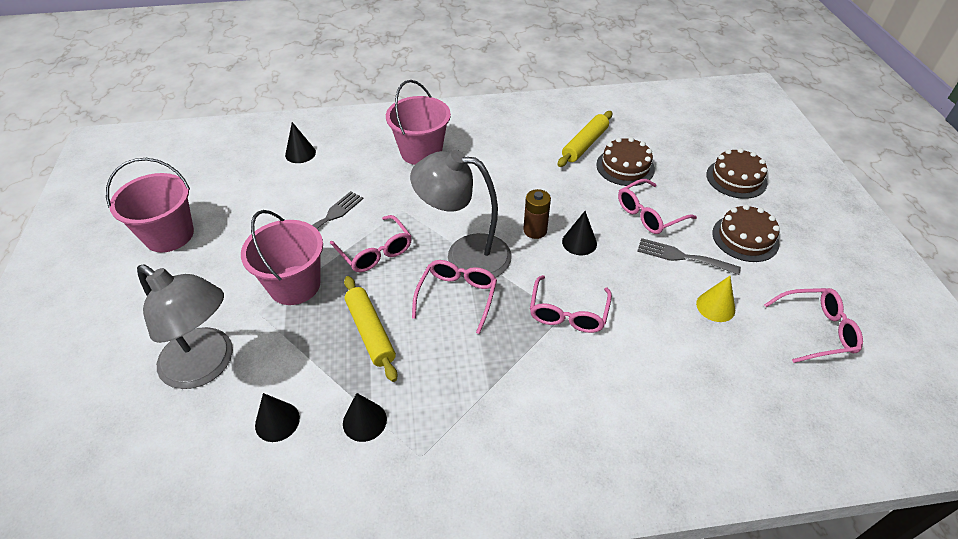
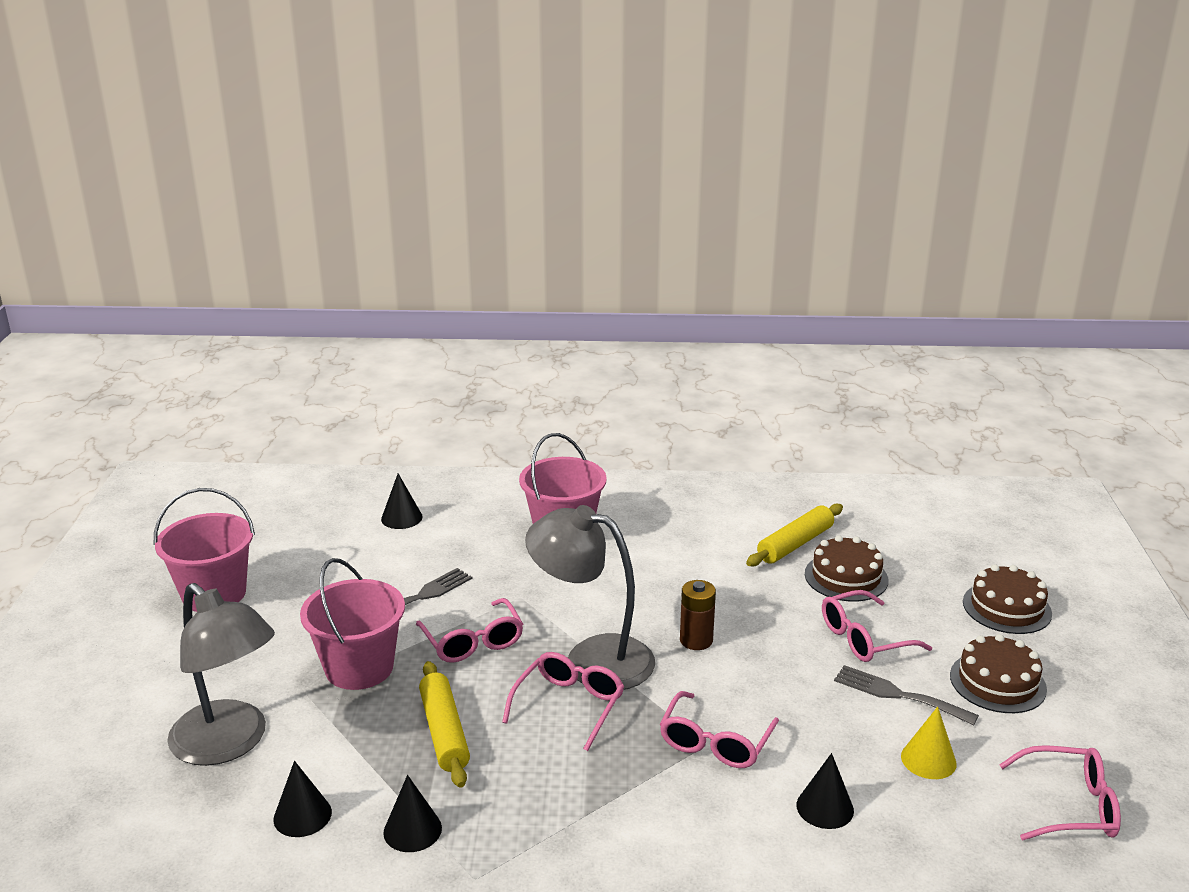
camera: 10 degrees right, 20 degrees down
(579, 242) = (754, 661): black cone -> black cone (825, 807)

